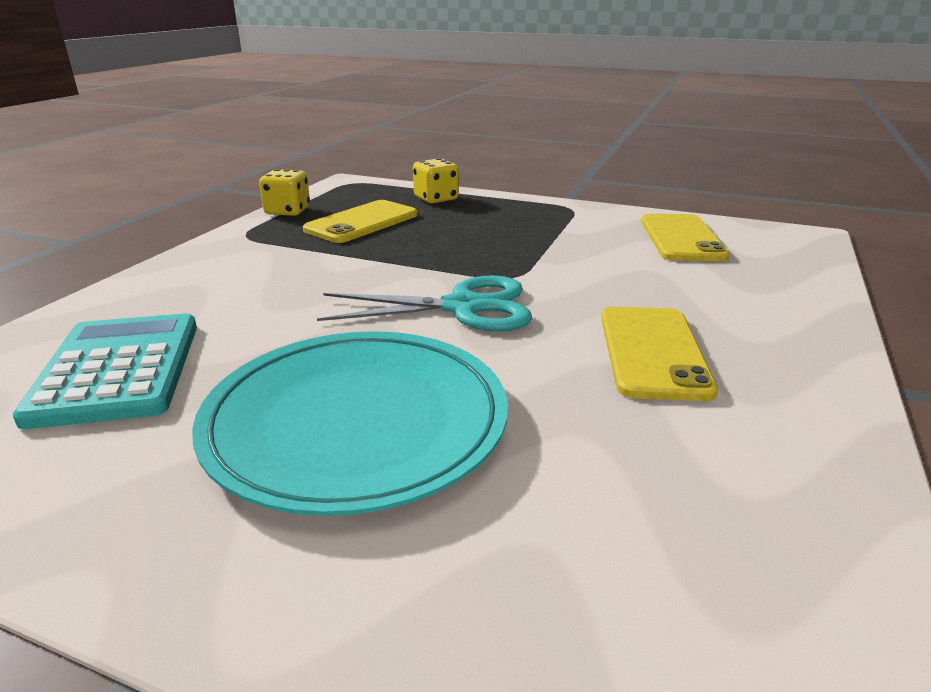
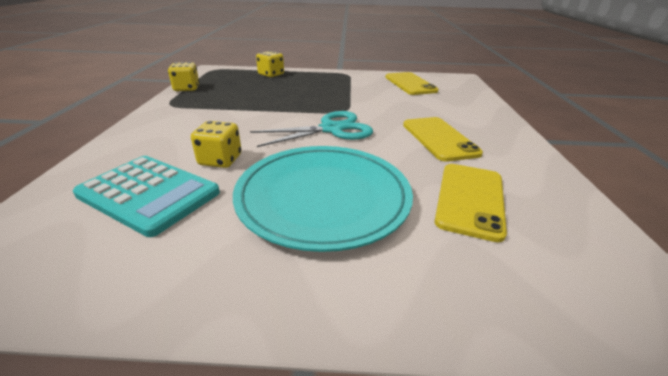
camera: 20 degrees left, 5 degrees up
(118, 370) = (149, 194): turquoise calculator -> turquoise calculator turned 150 degrees clockwise
(249, 334) = (220, 160): none -> yellow dice
(362, 222) = (238, 91): yellow phone -> yellow phone (470, 199)

